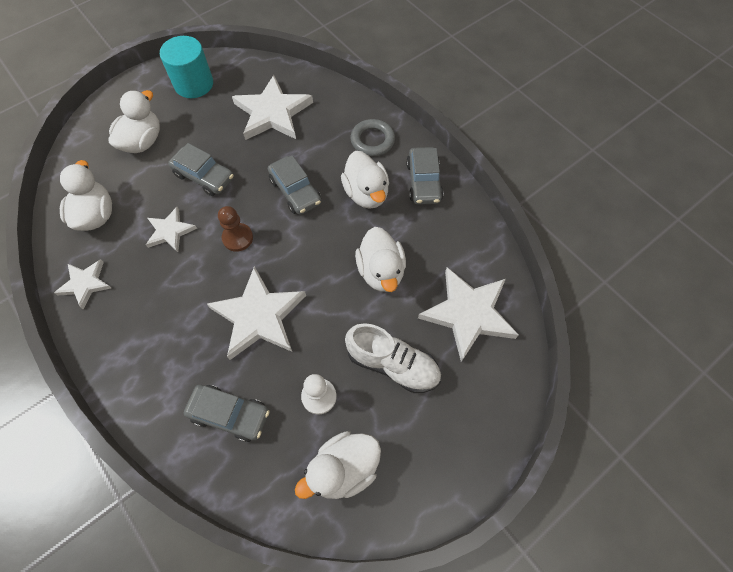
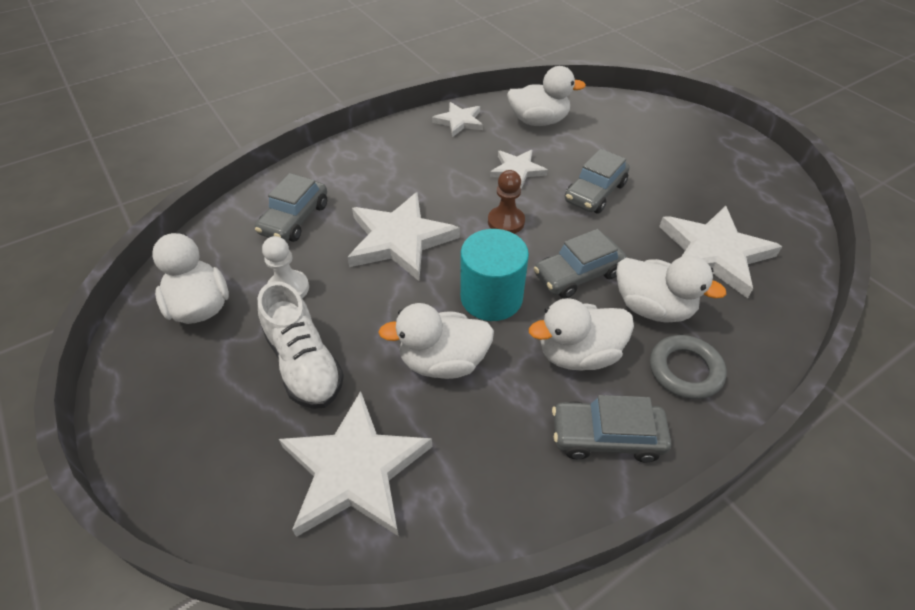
camera: 95 degrees right, 15 degrees down
(142, 141) = (640, 144): white duck -> white duck (652, 308)
(194, 84) = (744, 179): turquoise cylinder -> turquoise cylinder (491, 297)
(393, 364) = (304, 363): white shoe -> white shoe turned 60 degrees counterclockwise

